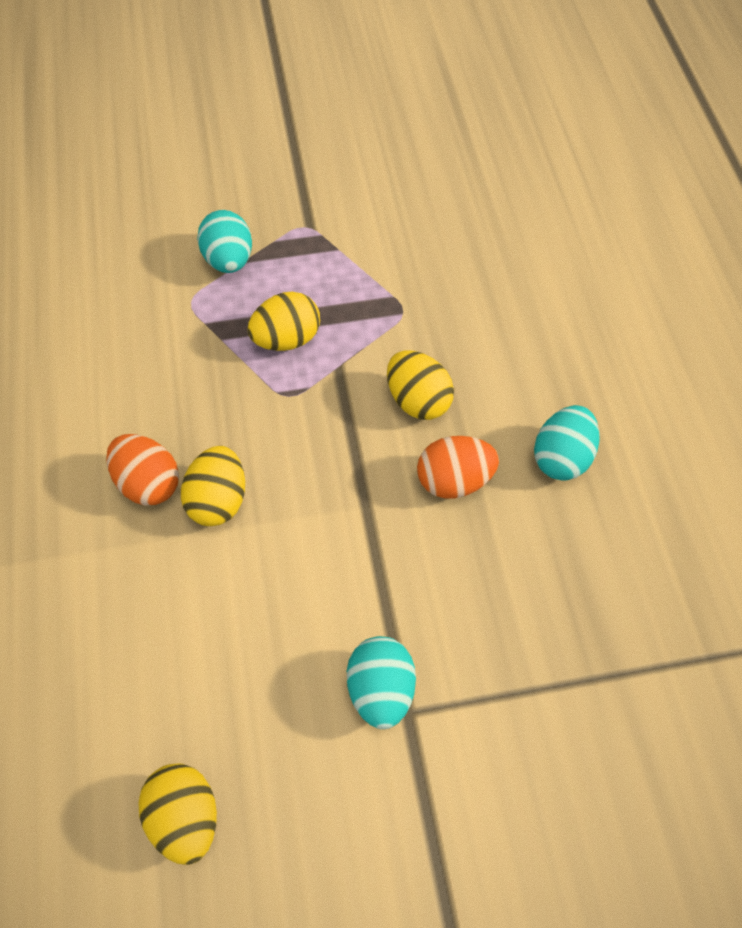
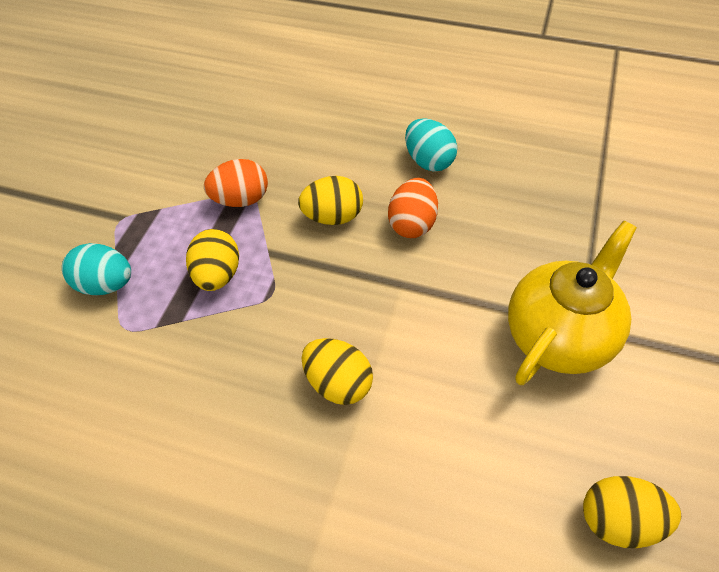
camera: 60 degrees left, 5 degrees down
(148, 483) = (288, 432): orange egg -> orange egg (241, 199)
(381, 691) = (559, 336): turquoise egg -> yellow teapot

